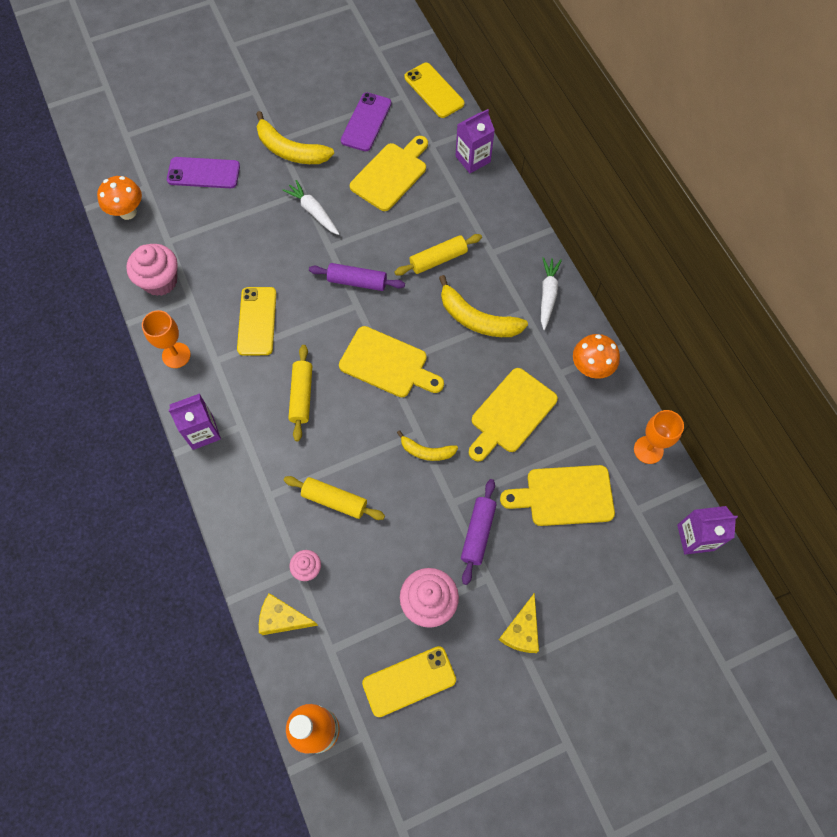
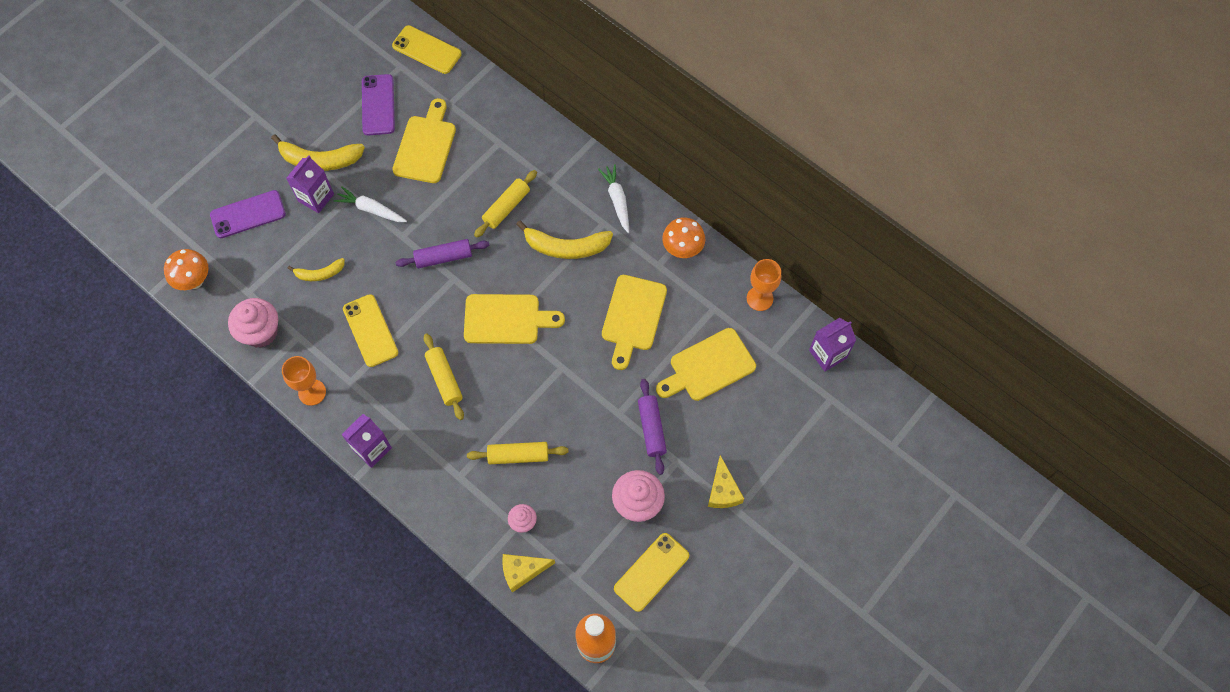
camera: 25 degrees left, 0 degrees up
(426, 451) = (577, 380): yellow banana -> yellow banana (320, 273)
(473, 159) = (493, 102): purple carton -> purple carton (316, 197)

